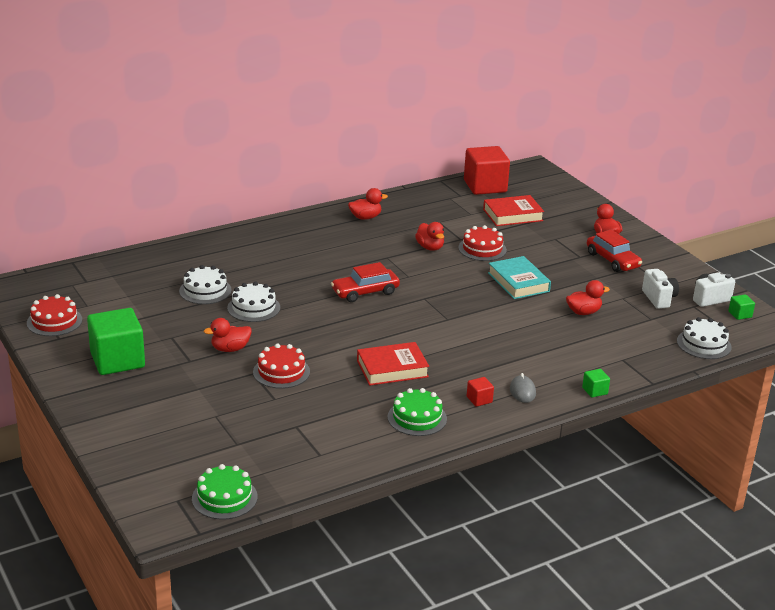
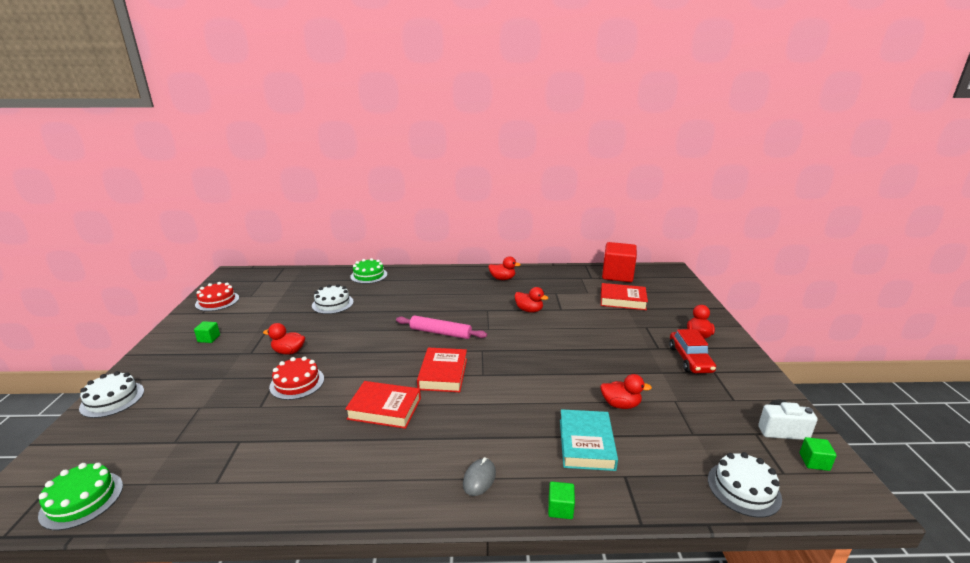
camera: 30 degrees right, 5 degrees down
(117, 360) = (209, 338): green cube -> green cube, size x0.42
(253, 308) = (347, 324): white cake -> white cake (112, 399)
(365, 292) = (440, 333): red car -> pink rolling pin
(411, 328) = (443, 374): none -> red book
(417, 418) = (346, 472): green cake -> green cake (369, 275)
(430, 247) = (529, 310): red duck -> red duck turned 60 degrees counterclockwise
(479, 399) = (426, 473): red cube -> none
(482, 249) = (572, 321): red cake -> none
(518, 282) = (579, 357): turquoise book -> turquoise book (586, 444)
(659, 299) = (717, 413): white camera -> none

